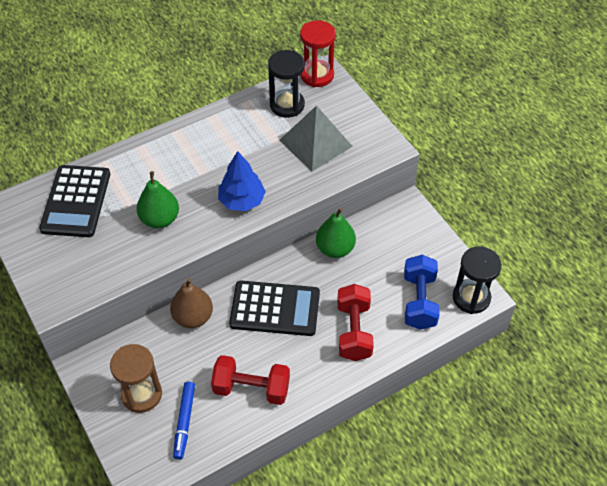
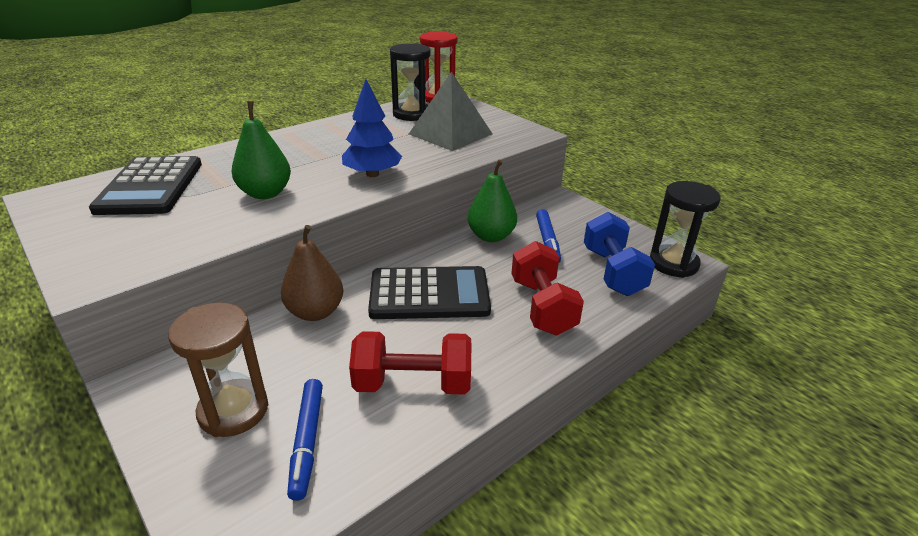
camera: 10 degrees left, 20 degrees down
(379, 260) = (547, 241): none -> blue marker

